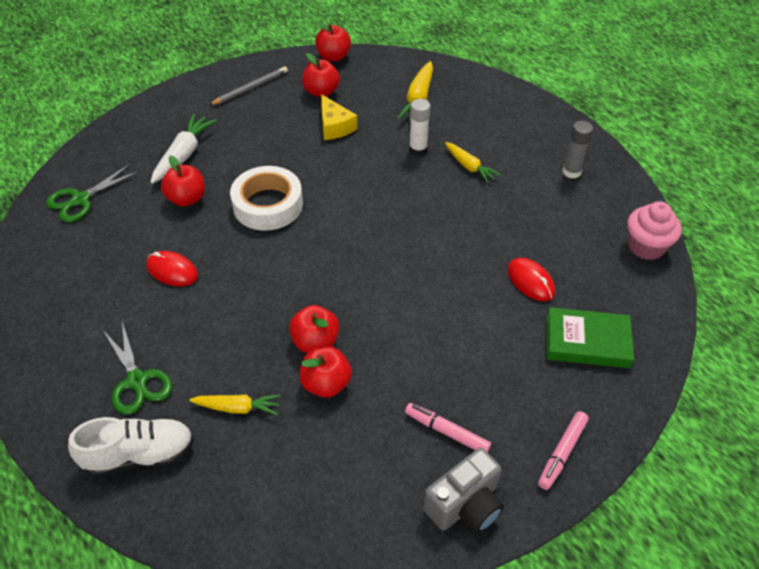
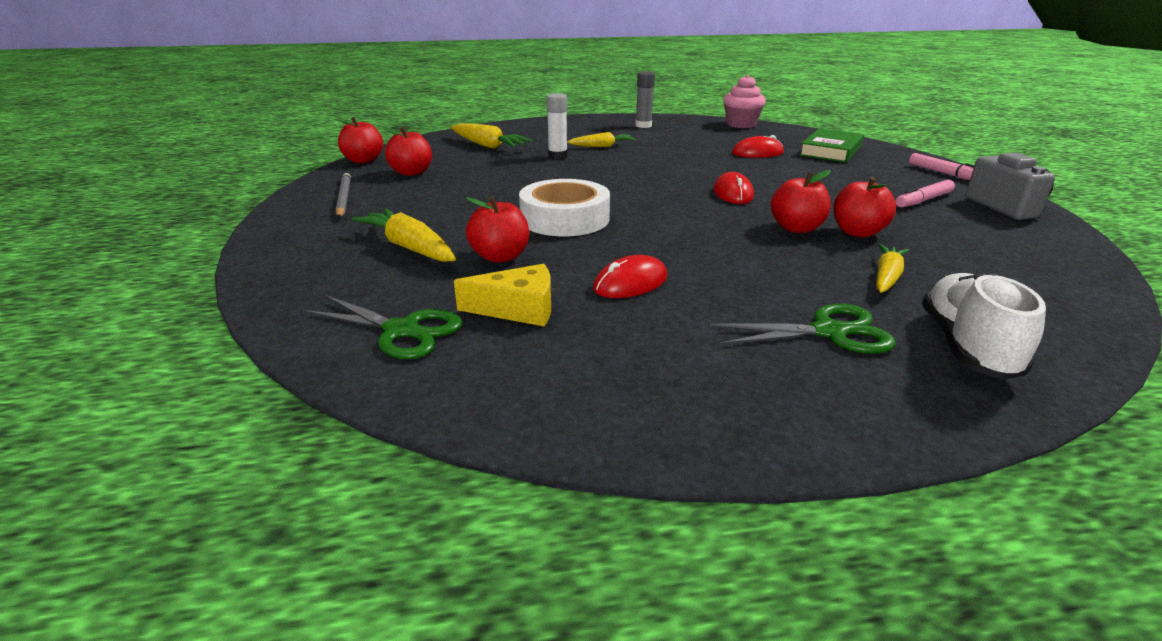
camera: 65 degrees left, 20 degrees down
(81, 199) = (401, 330): green scissors -> green scissors turned 45 degrees counterclockwise
(183, 155) = (409, 247): white carrot -> yellow carrot
(334, 126) = (476, 176): yellow cheese -> yellow cheese (518, 309)
(383, 286) = (733, 193): none -> red mouse

